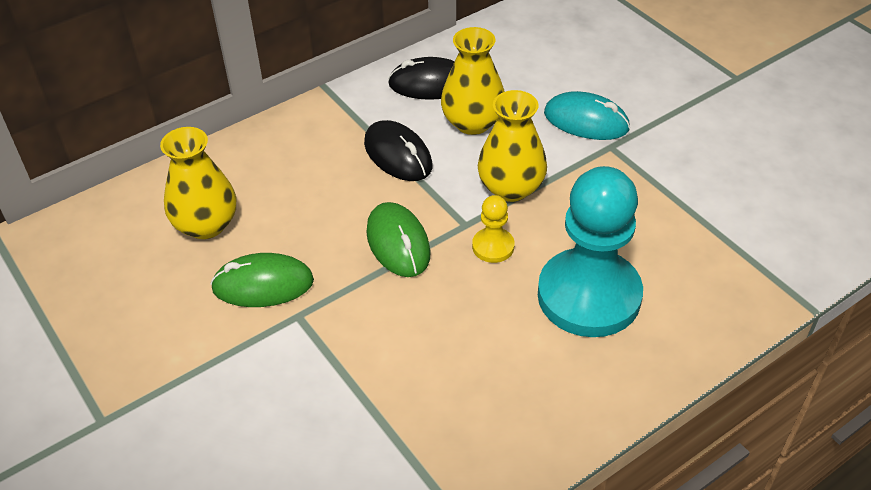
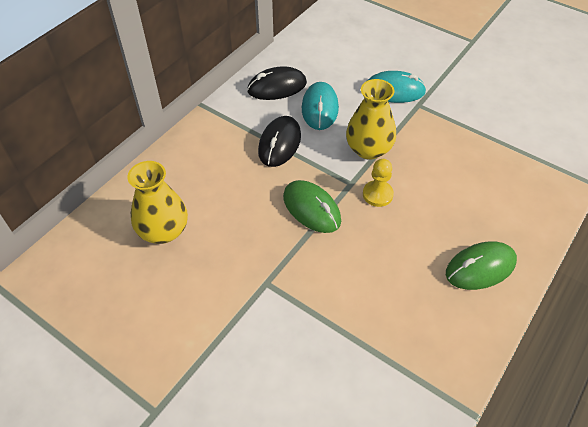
camera: 20 degrees left, 5 degrees up
(263, 285) = (229, 266): green mouse -> green mouse (480, 268)
(398, 155) = (279, 144): black mouse -> black mouse turned 75 degrees clockwise
(473, 123) = (320, 108): yellow vase -> turquoise mouse
(589, 296) = (457, 213): turquoise pawn -> none

